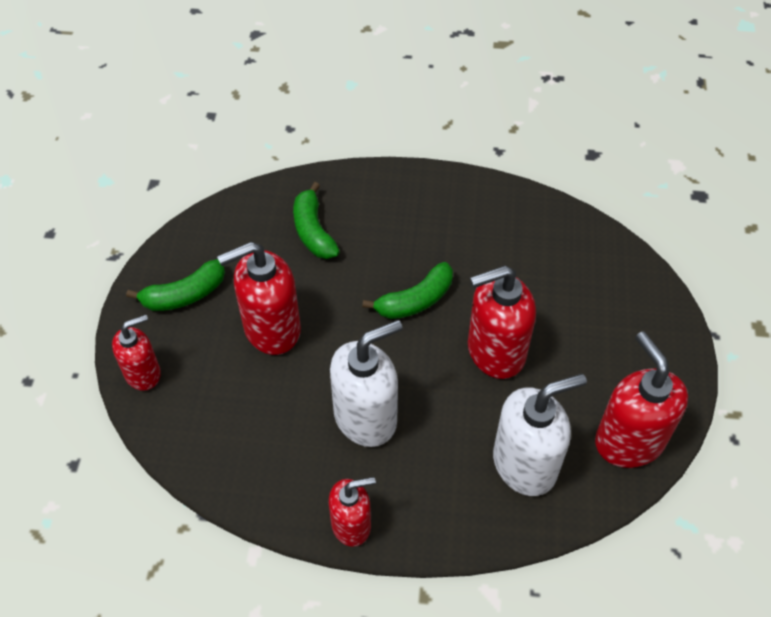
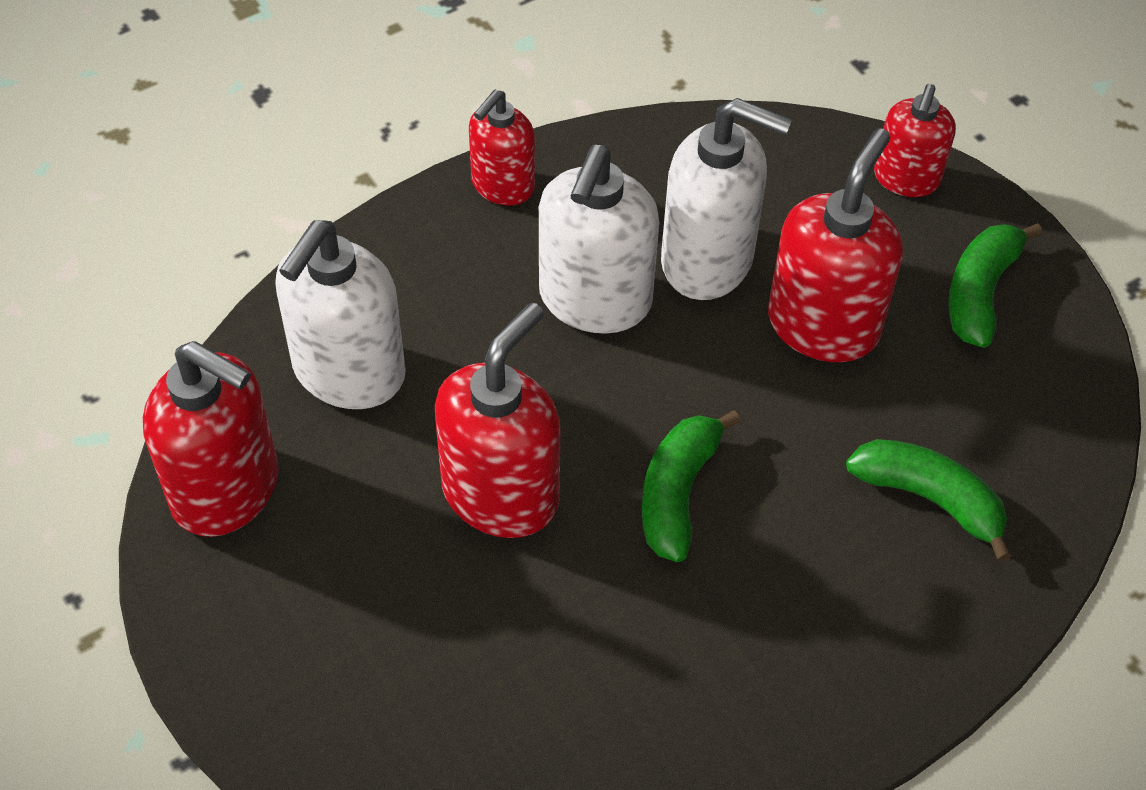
camera: 140 degrees right, 0 degrees up
(289, 399) = (708, 260): none -> white soap dispenser

